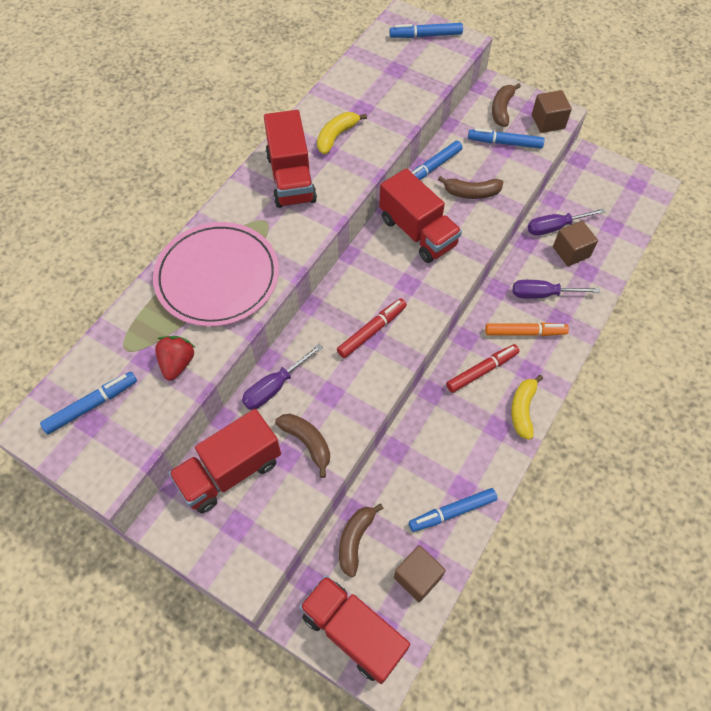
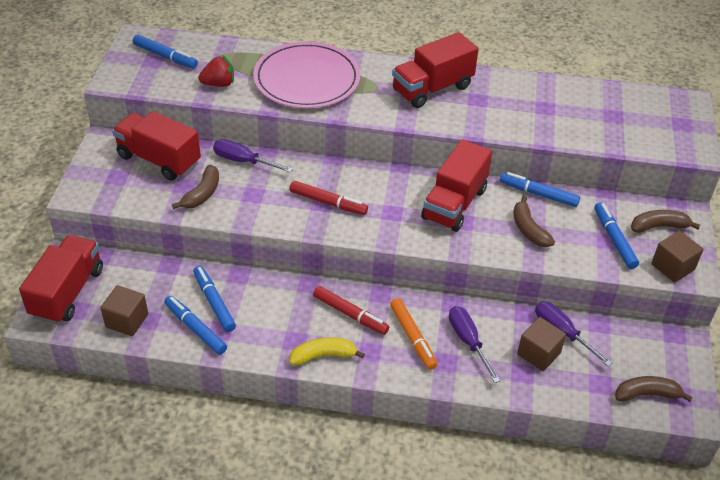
camera: 65 degrees right, 15 degrees down
(336, 136) = (499, 101): yellow banana -> none
(355, 540) = (145, 272): brown banana -> brown banana (647, 394)
(425, 35) = (677, 123): blue marker -> blue marker (214, 302)

